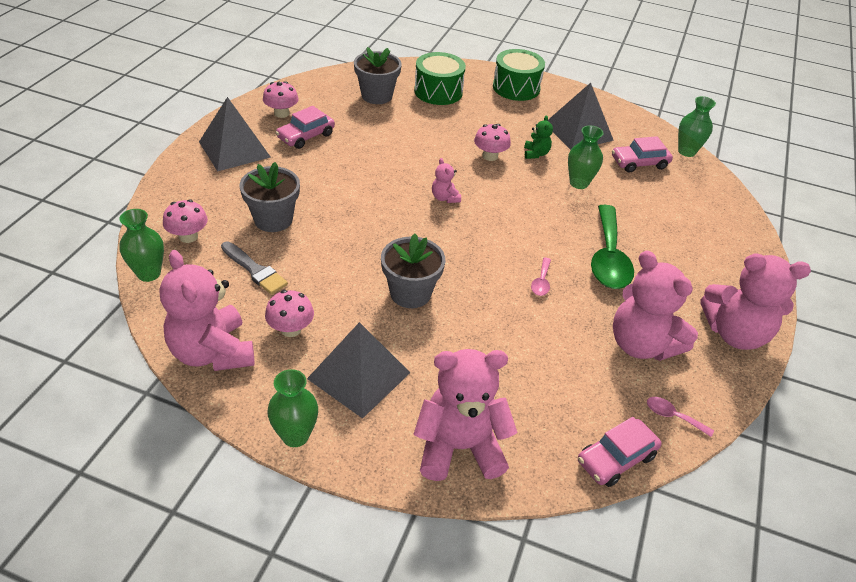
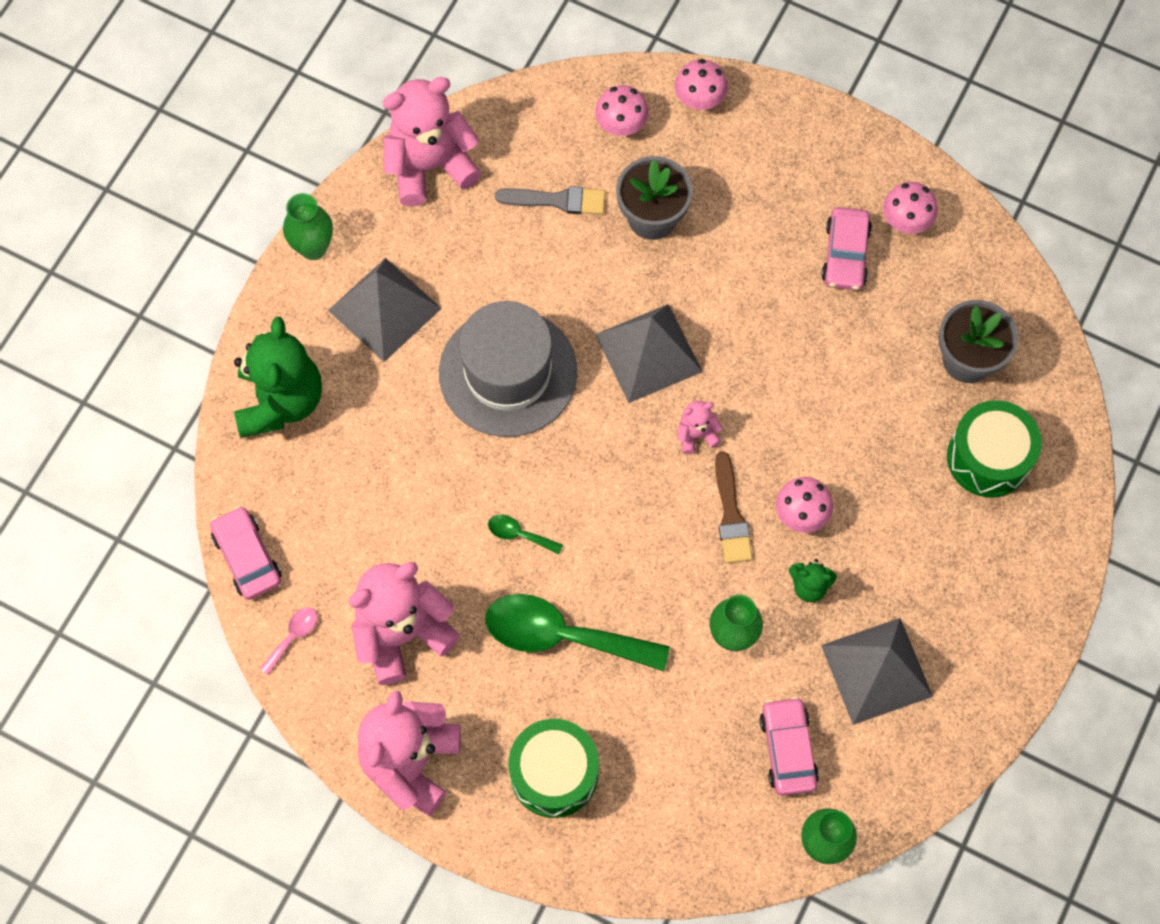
camera: 100 degrees right, 25 degrees up
(149, 273) = (556, 91): green vase -> none
(234, 149) = (809, 163): grey pyramid -> grey pyramid (648, 352)
(255, 270) = (557, 200): grey brush -> grey brush turned 135 degrees counterclockwise
(291, 329) = (458, 241): pink mushroom -> pink mushroom (699, 99)
(306, 136) = (845, 255): pink car -> pink car turned 135 degrees counterclockwise
(410, 293) = (508, 372): grey flower pot -> grey hat
(459, 447) = (281, 401): pink teddy bear -> green teddy bear
(498, 183) = (731, 514): none -> brown brush
(516, 88) = (1012, 592): green drum -> green drum (554, 773)
(541, 282) = (519, 534): pink spoon -> green spoon

